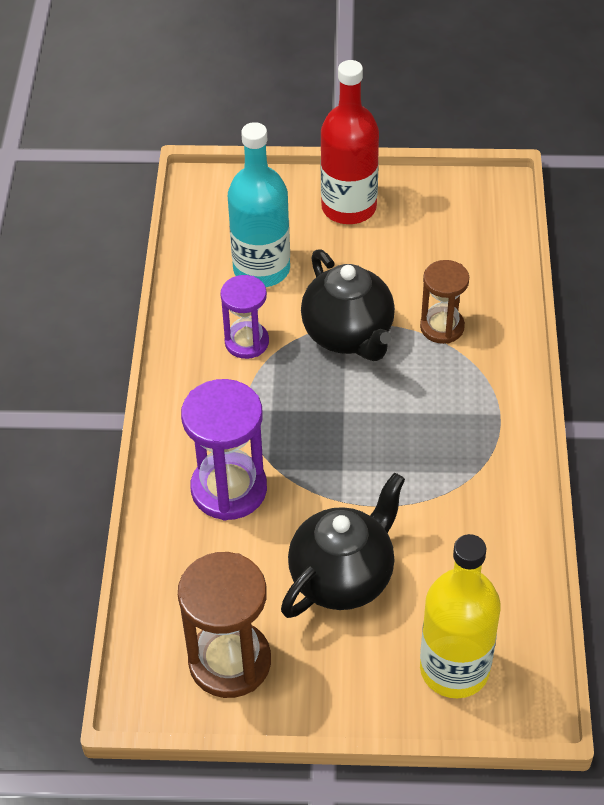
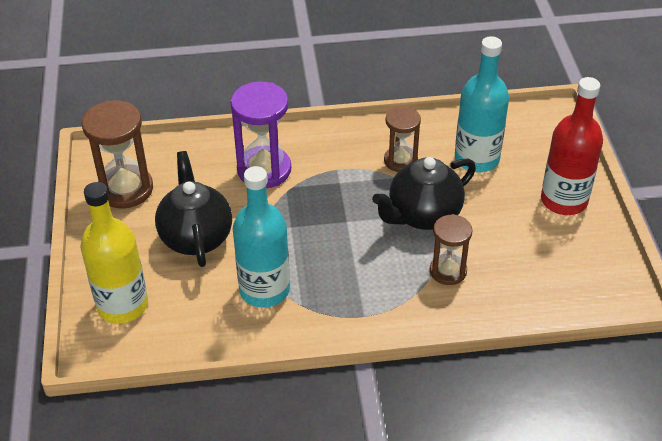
camera: 80 degrees right, 5 degrees down
(246, 342) = (400, 161): purple hourglass -> brown hourglass
(343, 577) = (196, 237): black teapot -> black teapot turned 135 degrees counterclockwise
(447, 508) = (264, 290): none -> turquoise bottle

